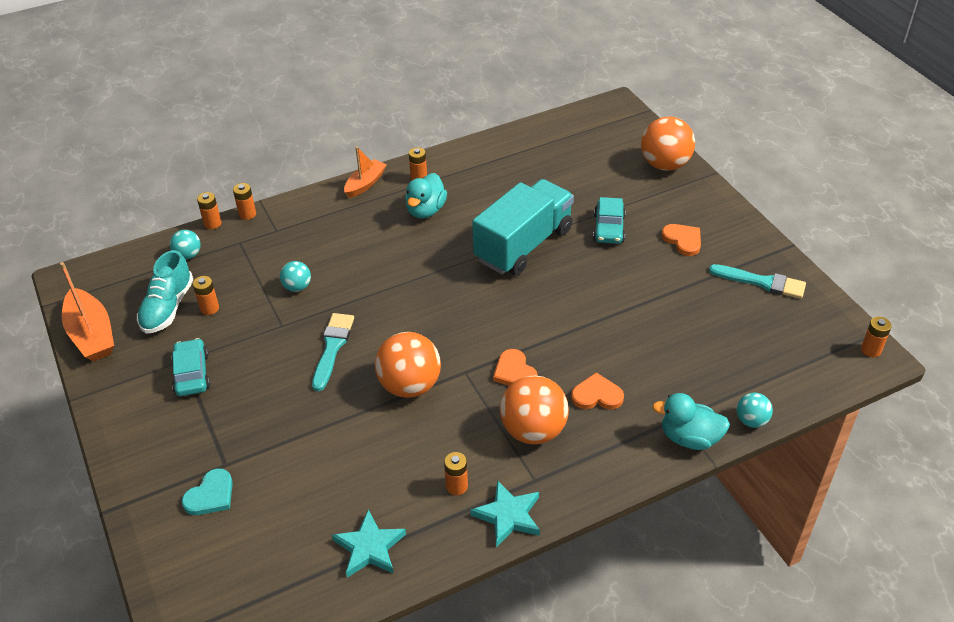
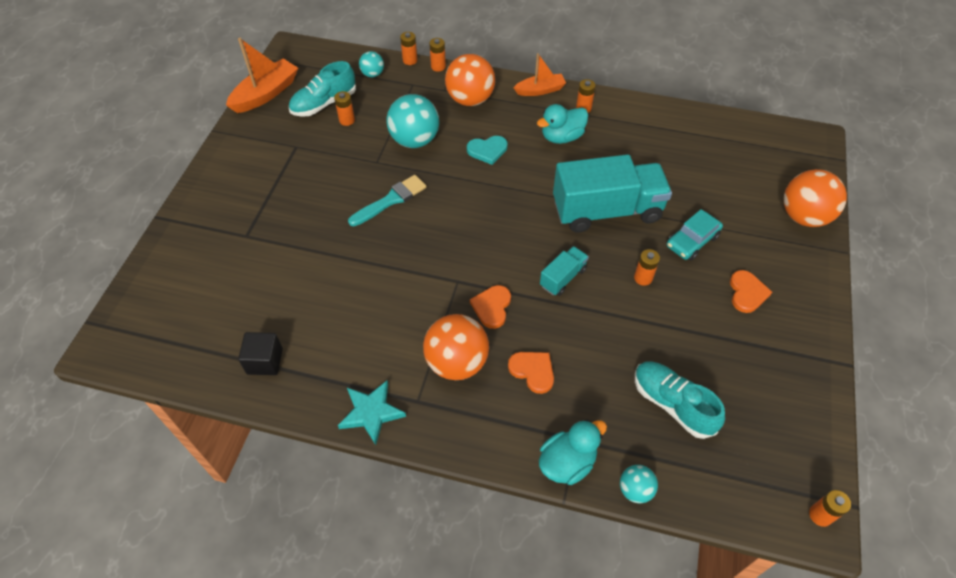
camera: 40 degrees right, 10 degrees up
(91, 334) = (265, 94): orange boat -> orange boat turned 150 degrees counterclockwise
(192, 374) = (291, 159): turquoise car -> none
(210, 495) = (217, 250): turquoise heart -> turquoise heart (487, 150)
(297, 287) = (414, 140): turquoise ball -> turquoise ball, size x1.93
(369, 547) = (265, 361): turquoise star -> black cube
(410, 385) = (410, 264): orange ball -> orange ball (470, 99)
(456, 486) = (362, 362): orange battery -> orange battery (643, 278)
(544, 314) = (563, 278): none -> turquoise truck
(689, 438) = (567, 462): turquoise duck -> turquoise duck turned 90 degrees clockwise
(714, 347) = (672, 404): none -> turquoise shoe
(762, 282) = (780, 378): turquoise brush -> none

